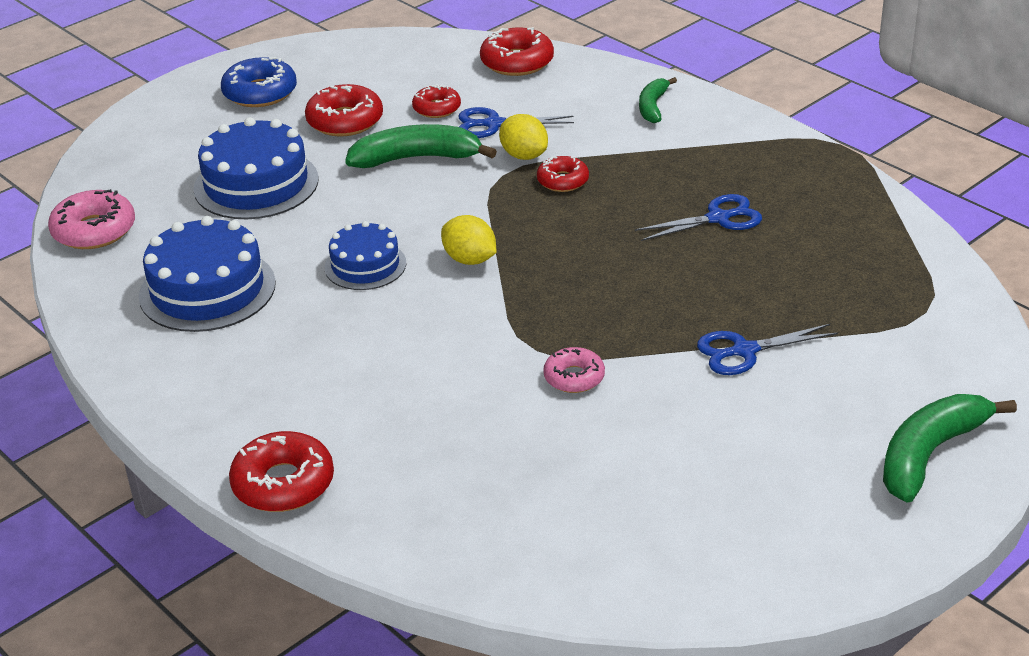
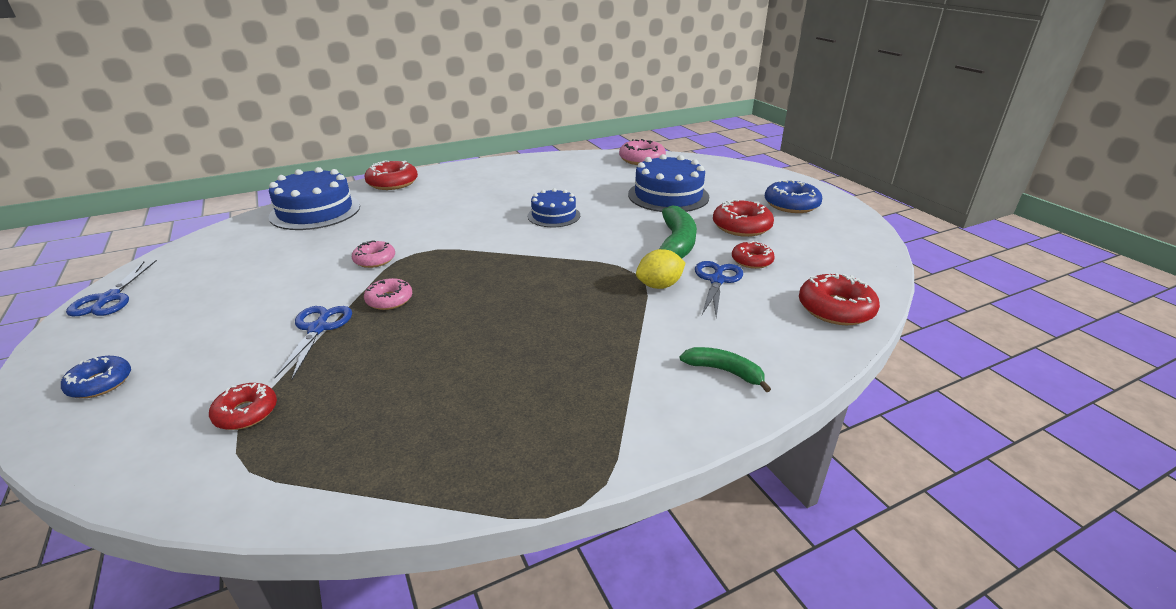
camera: 105 degrees right, 5 degrees down
(207, 289) = (565, 178): blue cake -> blue cake (315, 211)
(470, 260) = (532, 246): yellow lemon -> none
(563, 181) = (610, 296): red donut -> red donut (246, 413)
(659, 324) = (389, 300): none -> pink donut
(718, 218) = (497, 362): blue scissors -> blue scissors (109, 299)
(929, 454) = (100, 383): green banana -> blue donut

